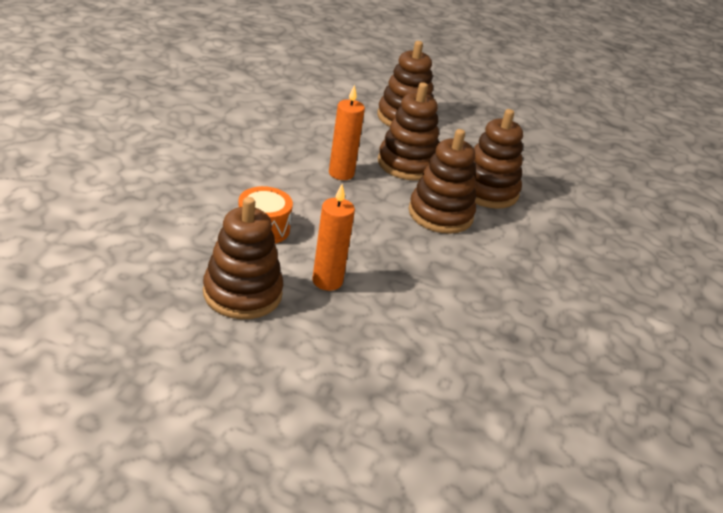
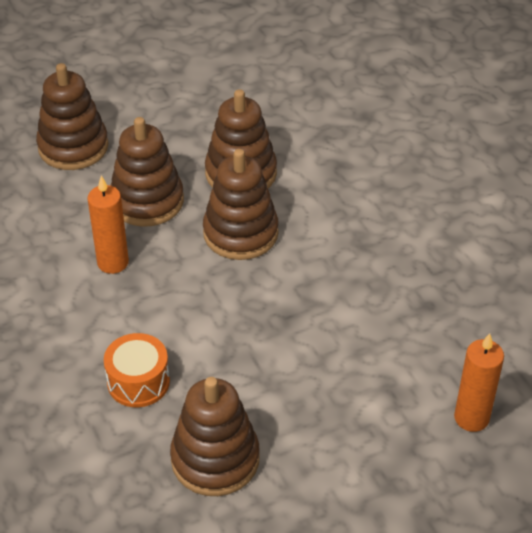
camera: 40 degrees left, 10 degrees up
(327, 281) = (254, 383): orange candle -> orange candle (471, 418)

